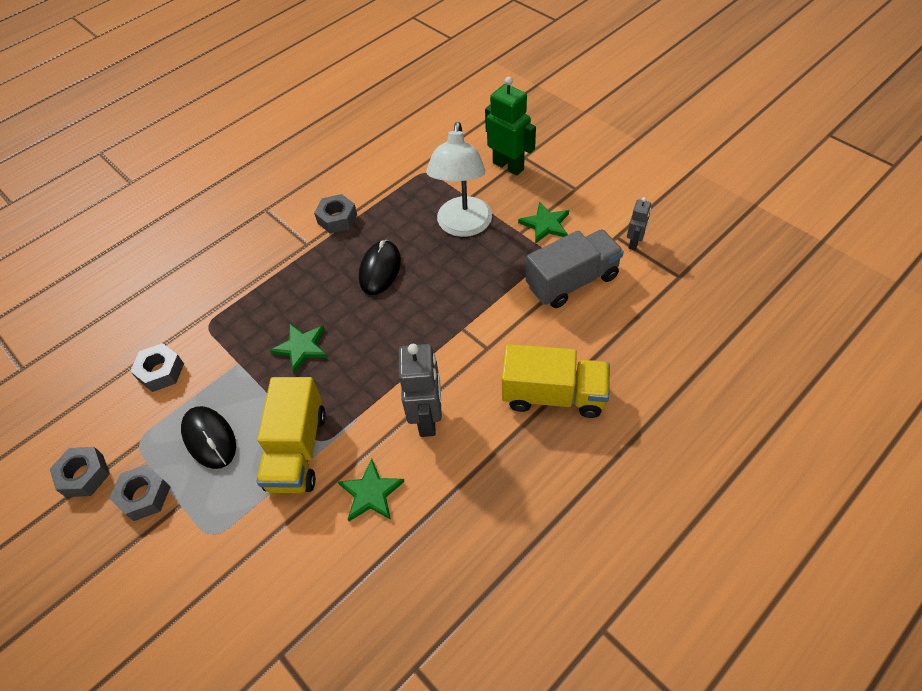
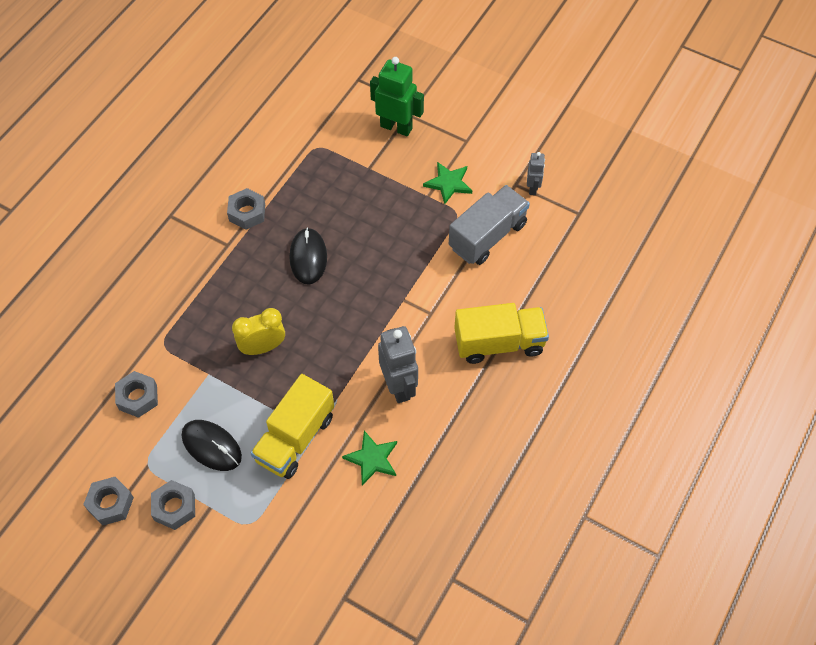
camera: 20 degrees left, 5 degrees up
(297, 450) = (295, 438): yellow truck -> yellow truck turned 45 degrees clockwise
(301, 347) = (263, 347): green star -> yellow clock
(463, 226) = (372, 199): white lamp -> none

